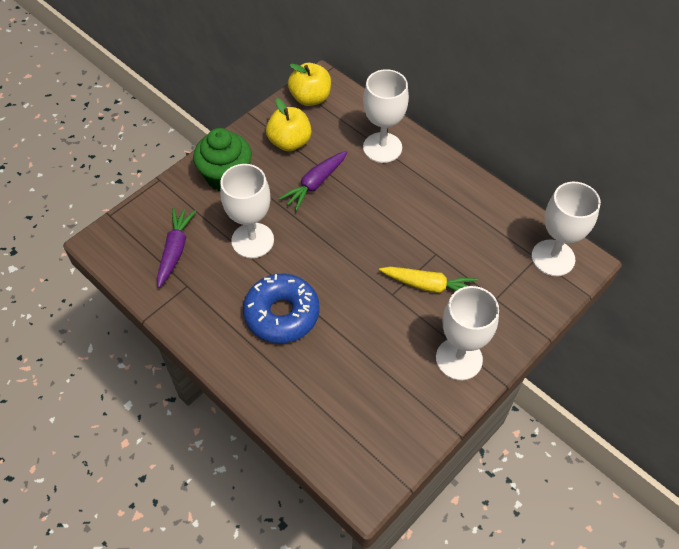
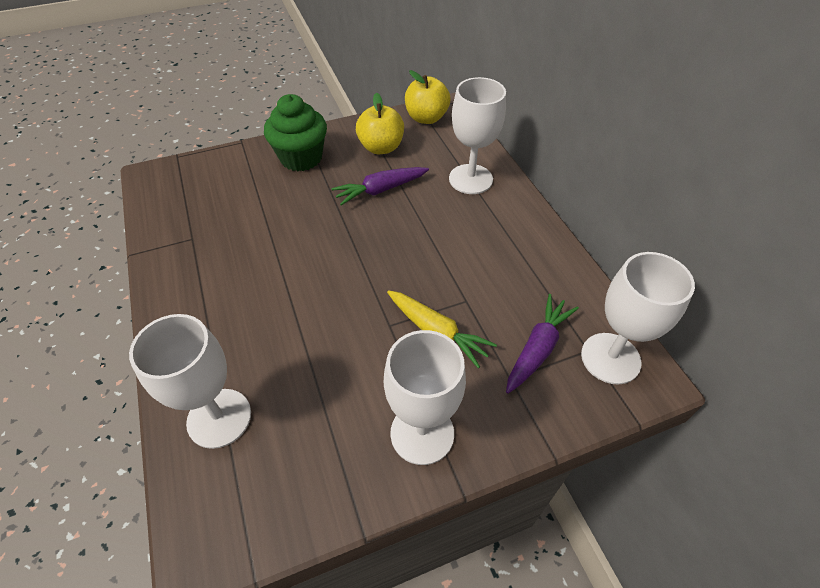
camera: 25 degrees right, 5 degrees down
(175, 250) = (207, 203): purple carrot -> purple carrot (537, 348)
(252, 240) = (283, 220): white goblet -> white goblet (219, 418)
(282, 314) = (259, 300): blue donut -> none

